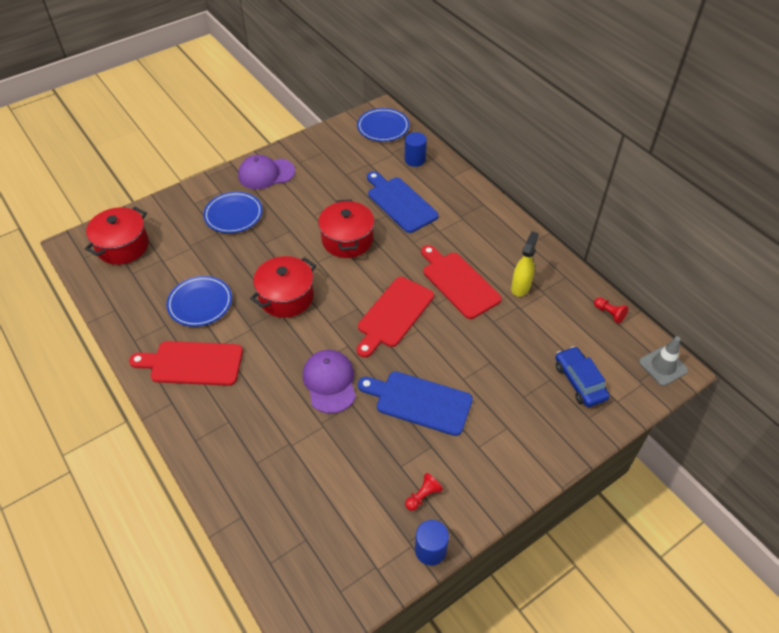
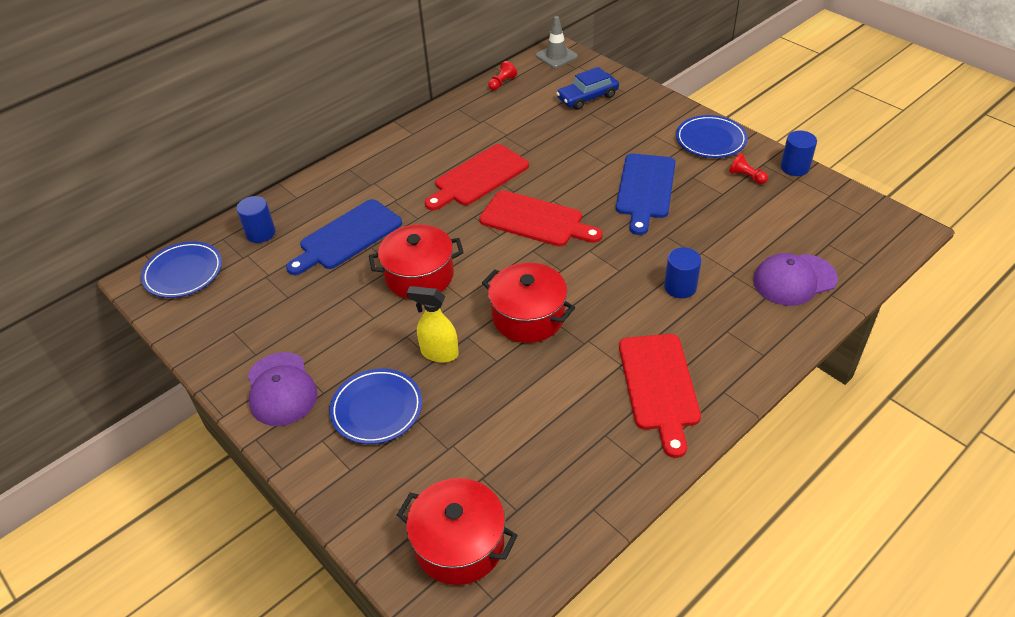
camera: 95 degrees left, 5 degrees down
(200, 303) = (558, 404): blue plate -> blue plate (710, 140)
(286, 400) = (680, 287): none -> blue cylinder
(330, 382) = (644, 256): purple cap -> purple cap (794, 280)
(520, 287) = (477, 135): yellow spray bottle -> yellow spray bottle (439, 353)

